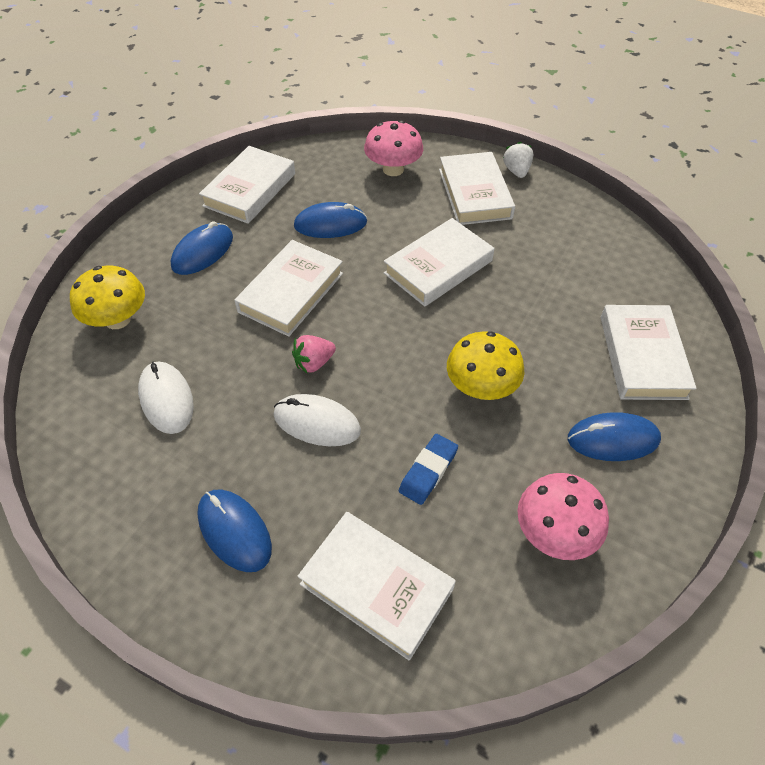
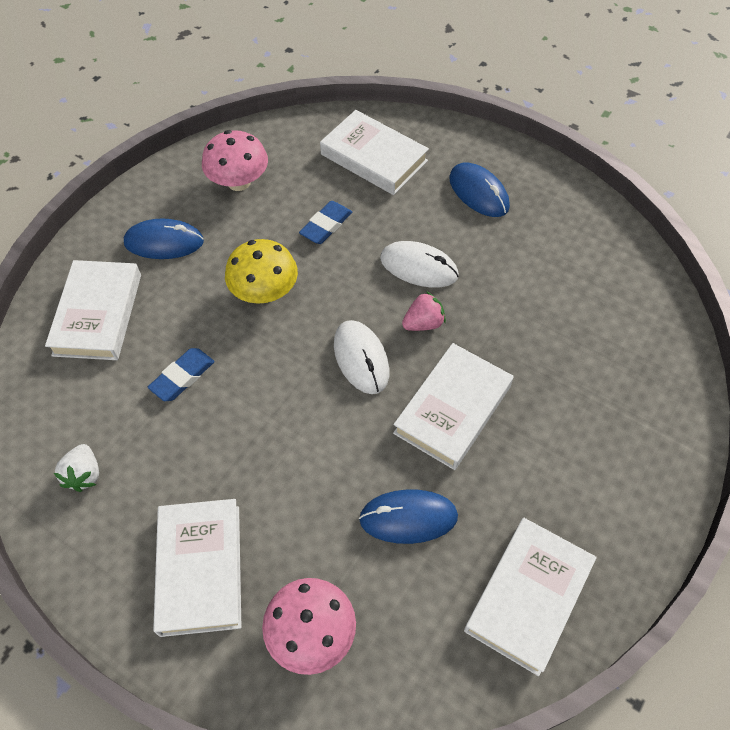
camera: 175 degrees left, 5 degrees up
(117, 319) = (640, 383): yellow mushroom -> none
(166, 399) = (560, 294): white mouse -> white mouse (361, 358)
(202, 252) = (569, 477): blue mouse -> none
(438, 267) = (278, 437): white book -> none
(516, 171) = (123, 617): white strawberry -> white strawberry (84, 474)
(535, 306) = (182, 377): none -> blue eraser

